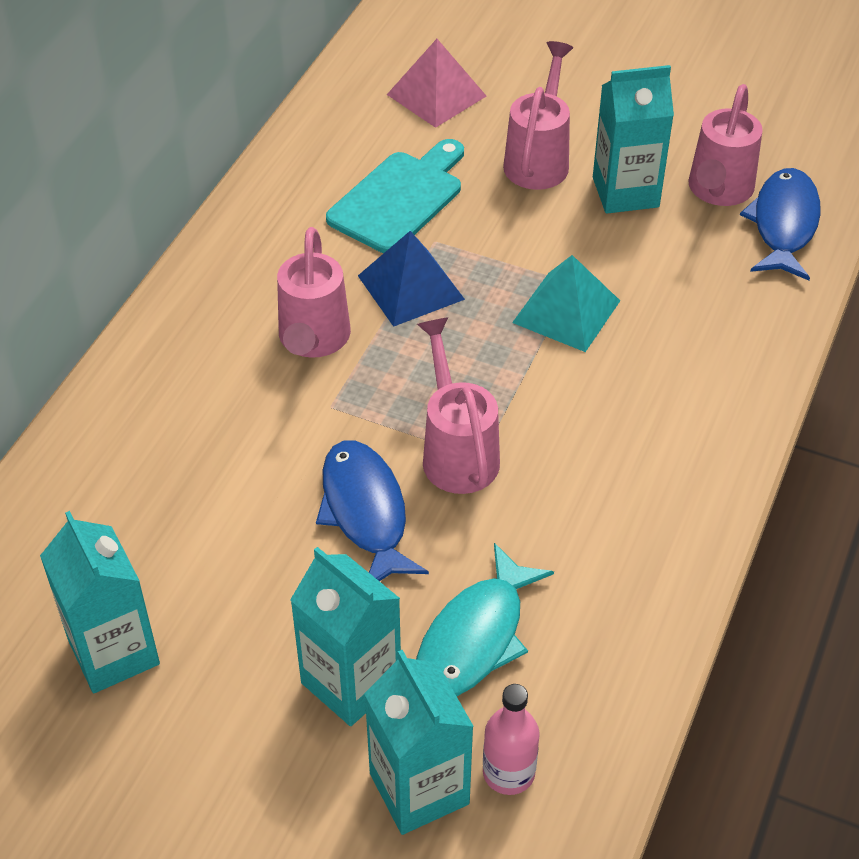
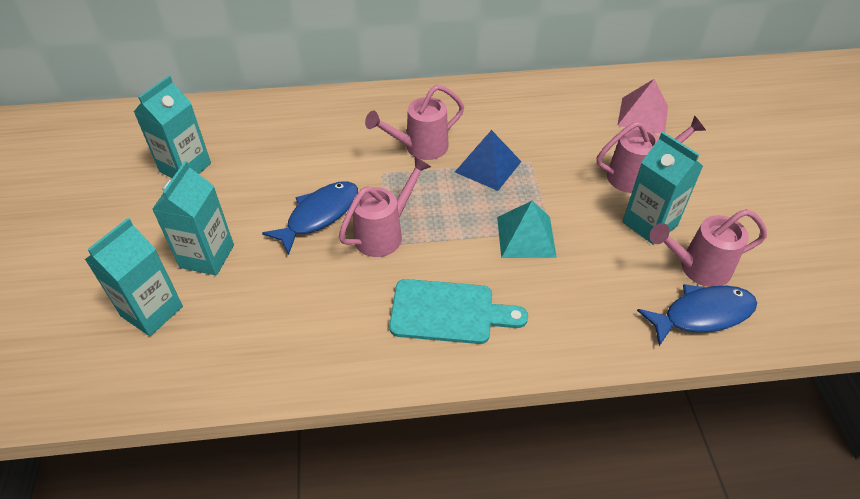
camera: 60 degrees right, 0 degrees up
(400, 198) = (549, 135): turquoise cutting board -> turquoise cutting board (449, 312)
(475, 637) = (260, 294): turquoise fish -> none
(508, 772) = (177, 345): pink bottle -> none

